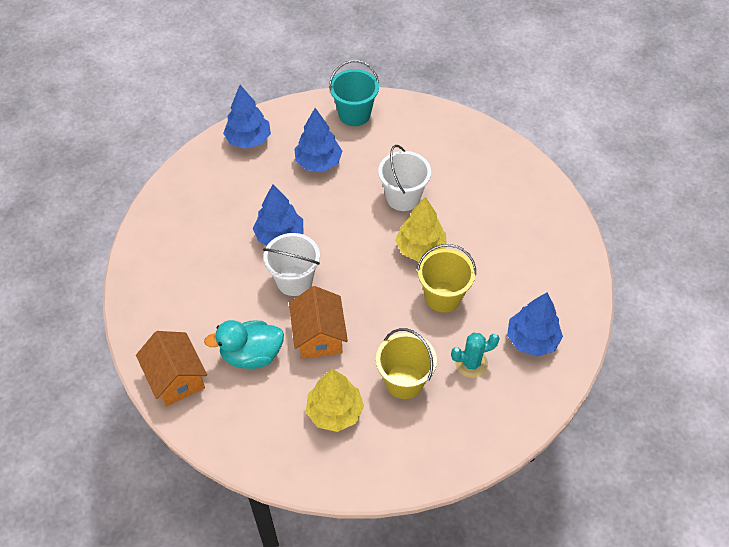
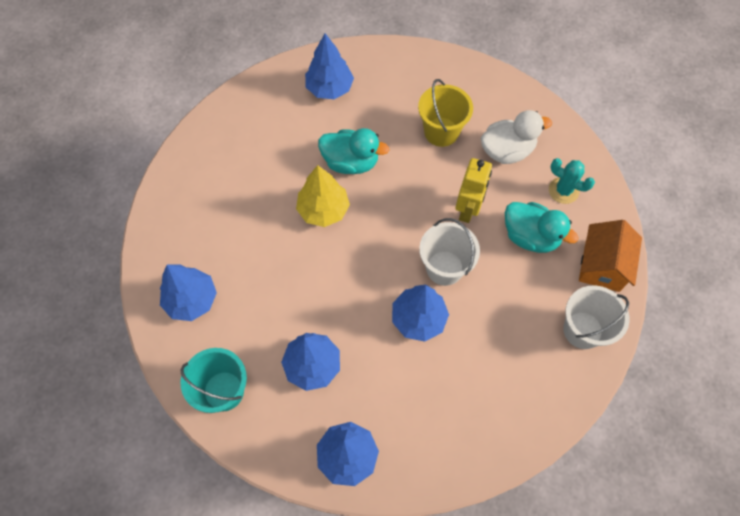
camera: 135 degrees left, 10 degrees up
(319, 336) = (468, 209): orange house -> yellow robot
(335, 412) = (507, 151): yellow tree -> white duck
(403, 197) = (285, 264): white bucket -> white bucket (582, 330)
(432, 137) = (191, 300): none -> blue tree
(443, 296) = (351, 162): yellow bucket -> turquoise duck
(471, 363) = (385, 107): turquoise cactus -> turquoise cactus (563, 190)

